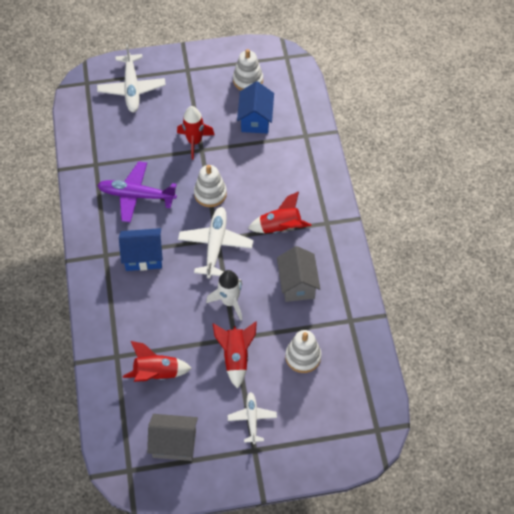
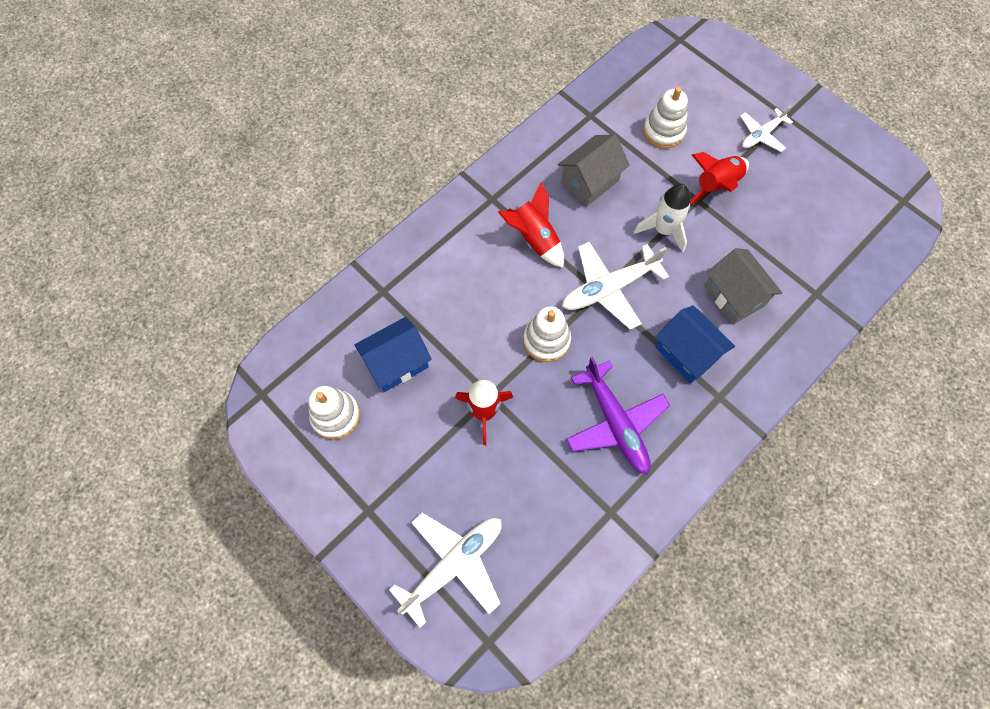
camera: 125 degrees left, 10 degrees up
(157, 373) = (797, 243): red rocket -> none
(174, 444) = (845, 181): grey house -> grey house (734, 296)

